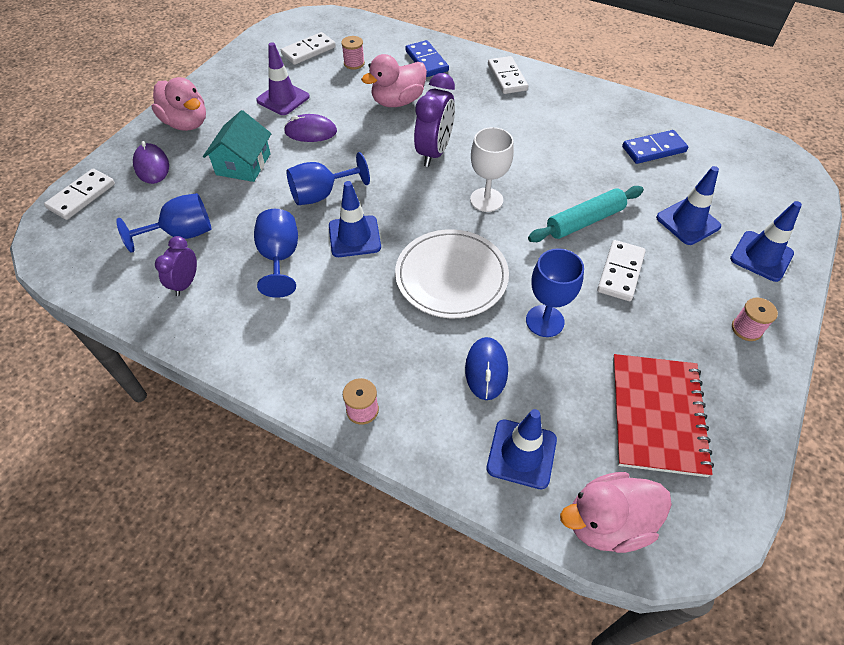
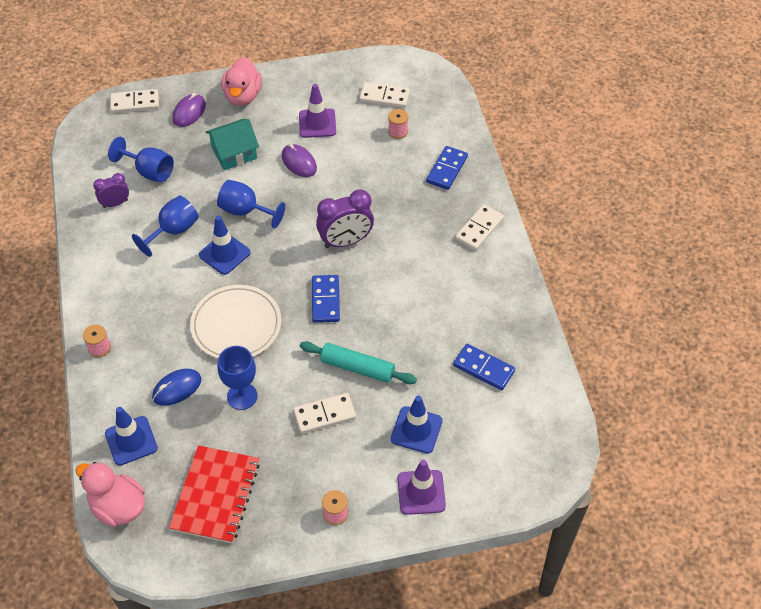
camera: 50 degrees right, 0 degrees up
(398, 101) = (380, 185): pink duck -> none
(486, 200) = (325, 300): white goblet -> blue domino
(657, 415) = (216, 495): red notebook -> red notebook turned 45 degrees counterclockwise
(761, 256) = (421, 492): blue traffic cone -> purple traffic cone

